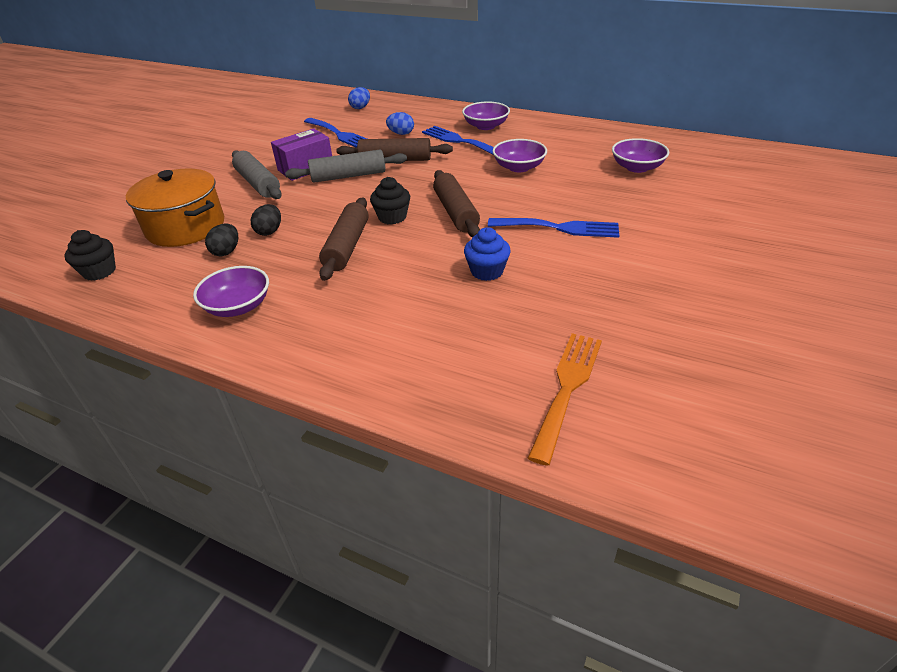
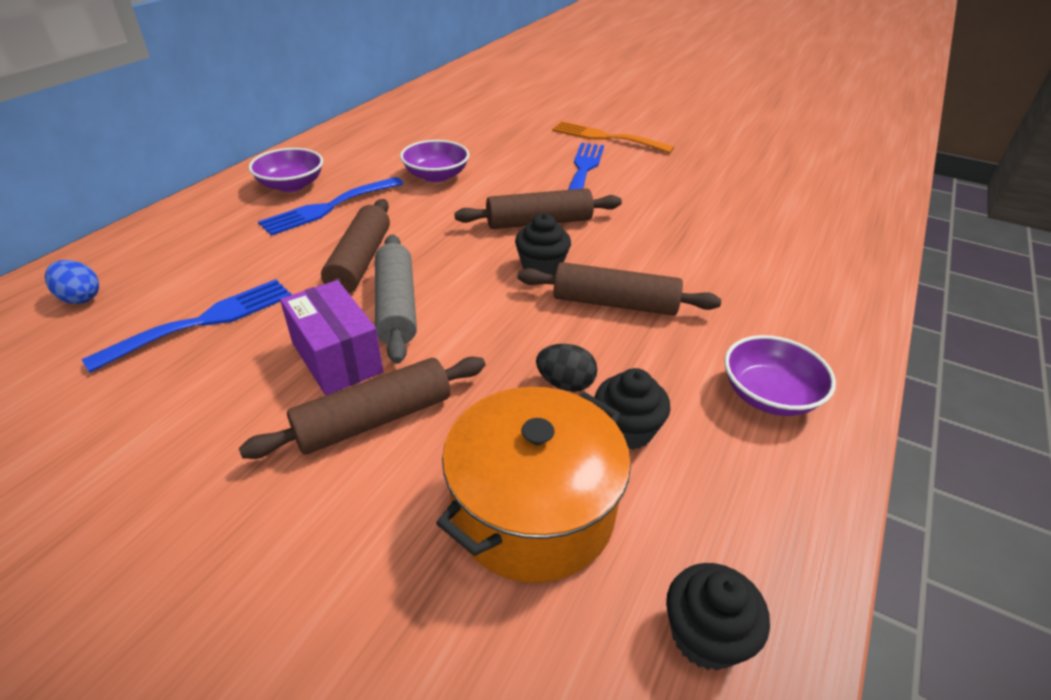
camera: 90 degrees left, 0 degrees up
(226, 251) = (626, 430): black egg -> black cupcake
(258, 183) = (374, 420): grey rolling pin -> brown rolling pin
(401, 133) = (259, 254): blue egg -> none
(487, 271) = (665, 213): blue cupcake -> none
(567, 388) = (821, 194): orange fork -> orange fork (606, 137)
(637, 167) = (468, 120): purple bowl -> none

